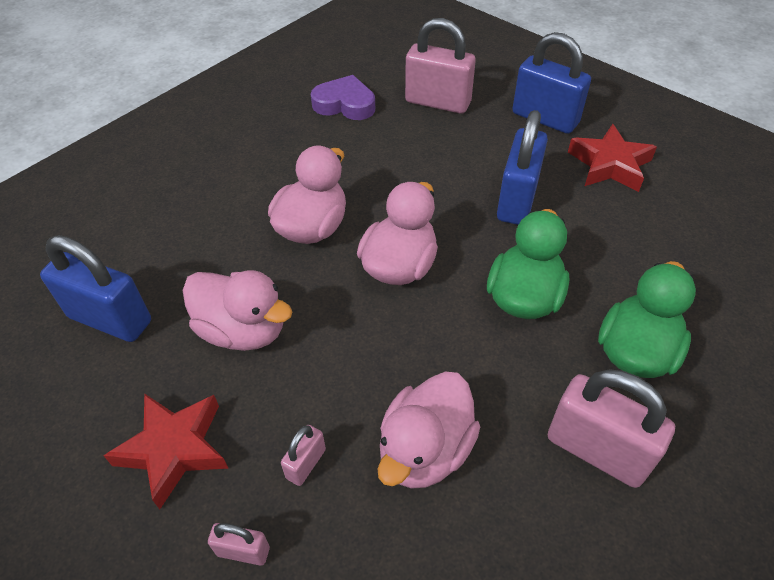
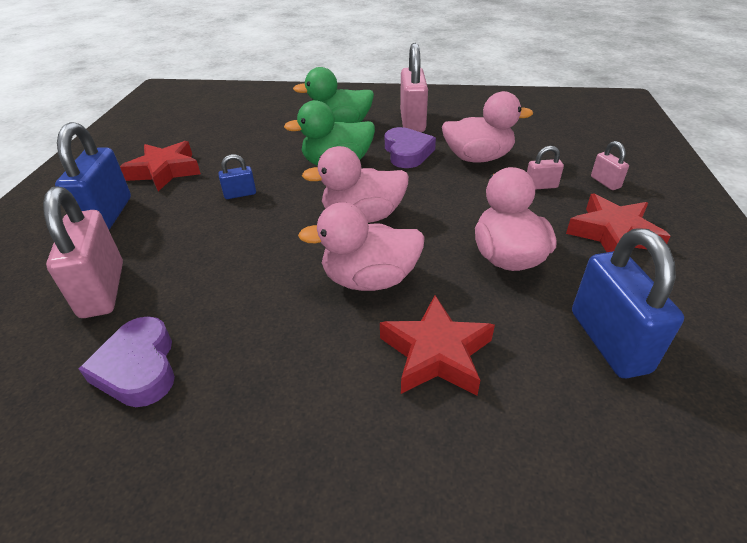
camera: 125 degrees left, 10 degrees down
(212, 223) = (436, 353): none -> red star
(501, 381) = (407, 152): none -> purple heart
(517, 200) = (240, 194): blue padlock -> blue padlock, size x0.48

